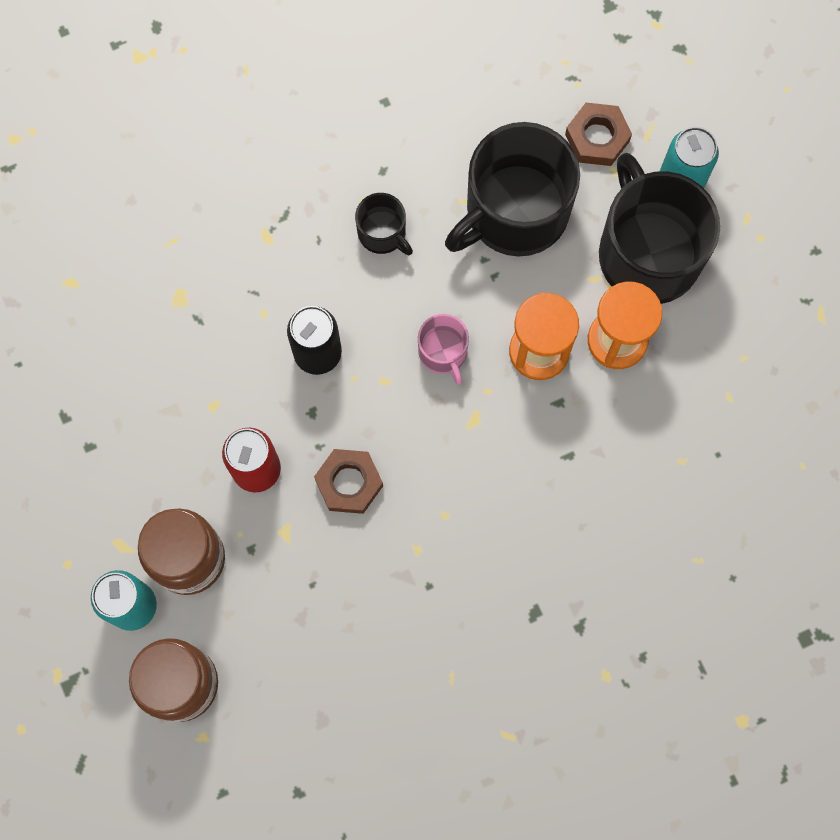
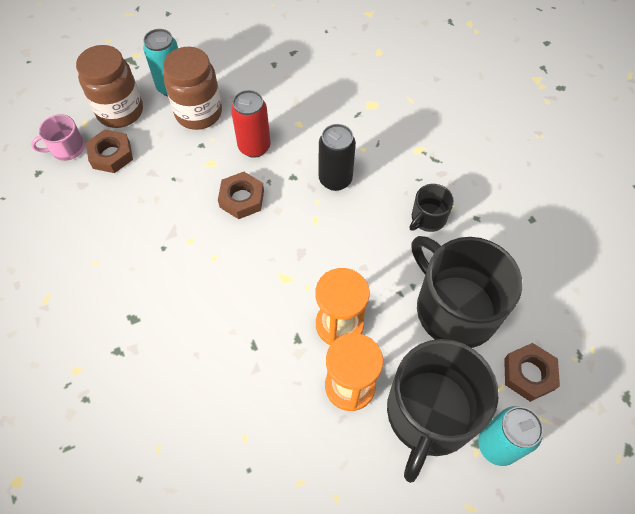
camera: 90 degrees right, 15 degrees down
(267, 684) = (111, 155): none -> brown nut
(443, 352) = (337, 257): pink mug -> pink mug (67, 148)
(648, 252) = (429, 414): black mug -> black mug turned 135 degrees clockwise

